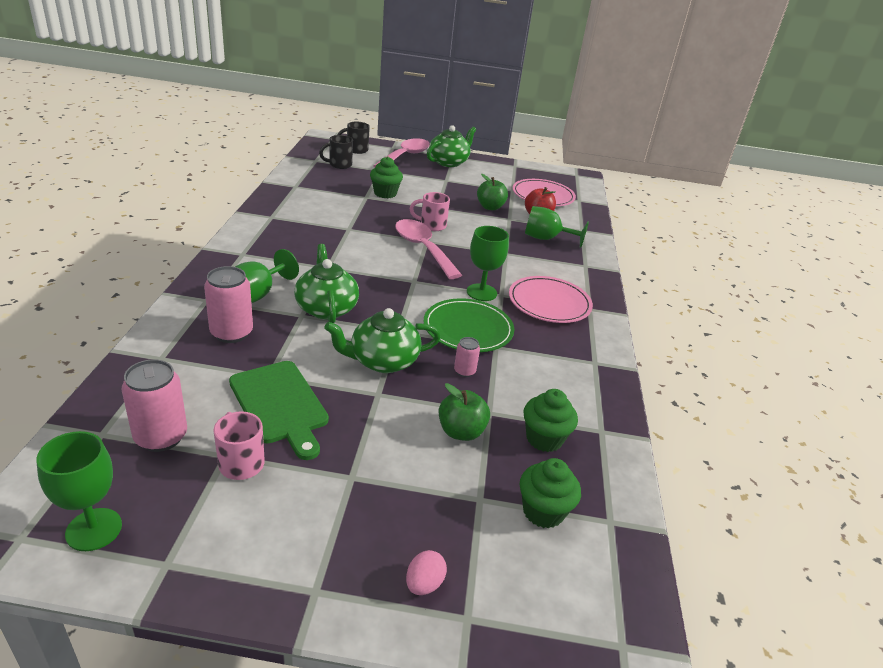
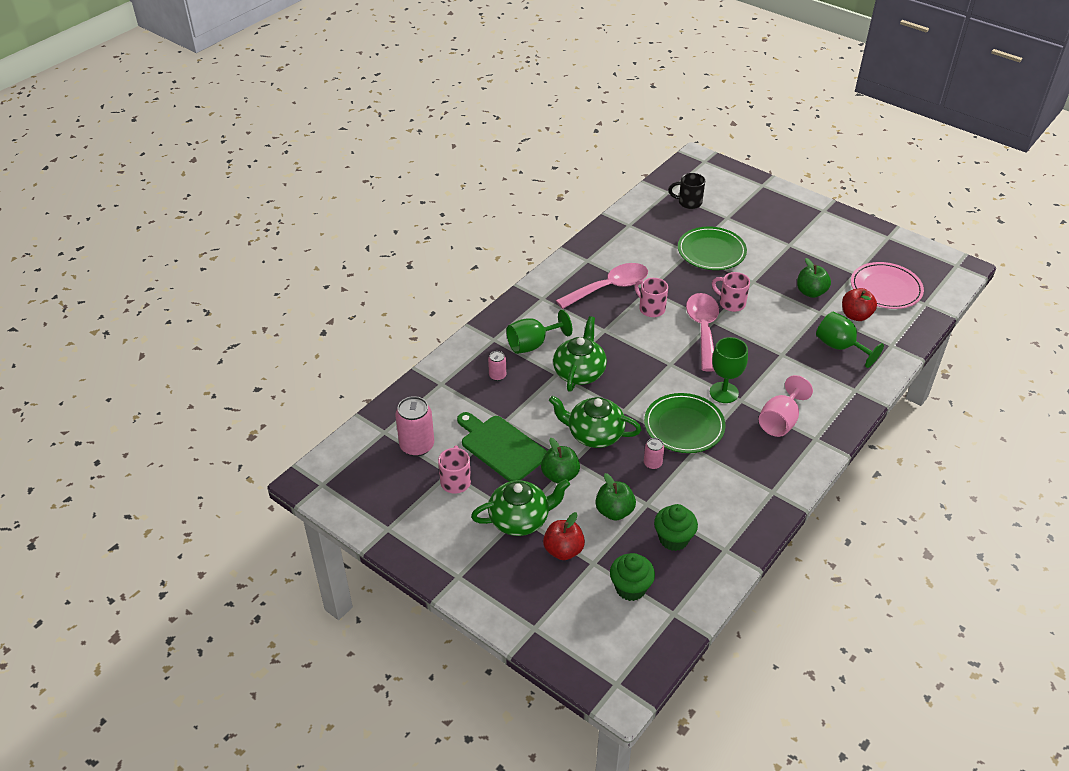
camera: 35 degrees right, 10 degrees up
(94, 529) = (359, 493): green goblet -> none
(231, 333) = (497, 376): pink can -> pink can, size x0.53
(280, 405) = (501, 447): green cutting board -> green cutting board turned 135 degrees clockwise
(356, 150) = (719, 183): black mug -> none
(362, 242) = (651, 309): none -> pink mug
(372, 414) = (560, 475): none -> green apple
(385, 193) = (711, 251): green cupcake -> green plate
(405, 156) = (768, 201): pink spoon -> pink spoon (609, 287)
(424, 584) = (521, 599): pink egg -> none
(434, 497) = (563, 550): none -> red apple
(449, 162) = (811, 218): green teapot -> green teapot (520, 519)
(549, 303) = (780, 421): pink plate -> pink goblet

